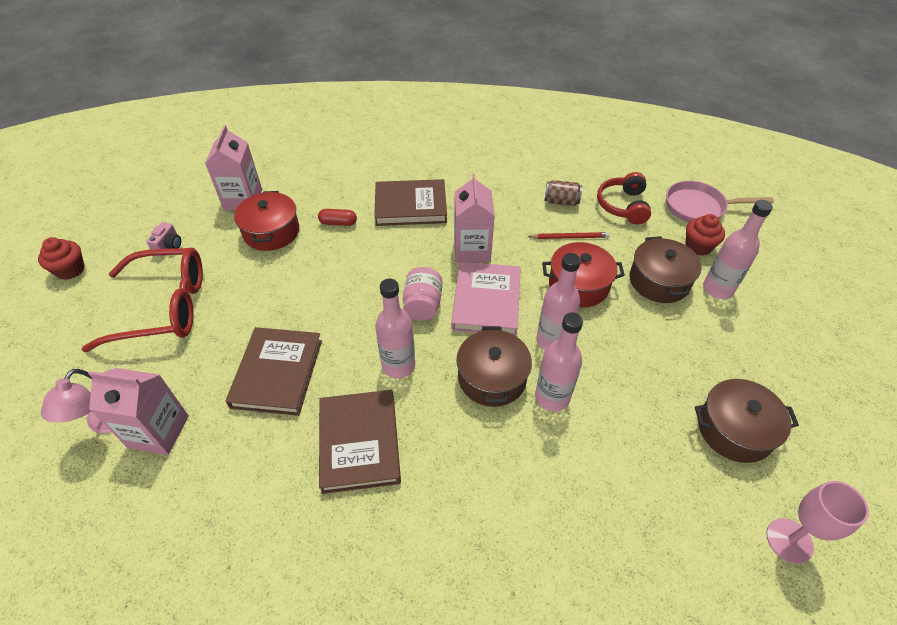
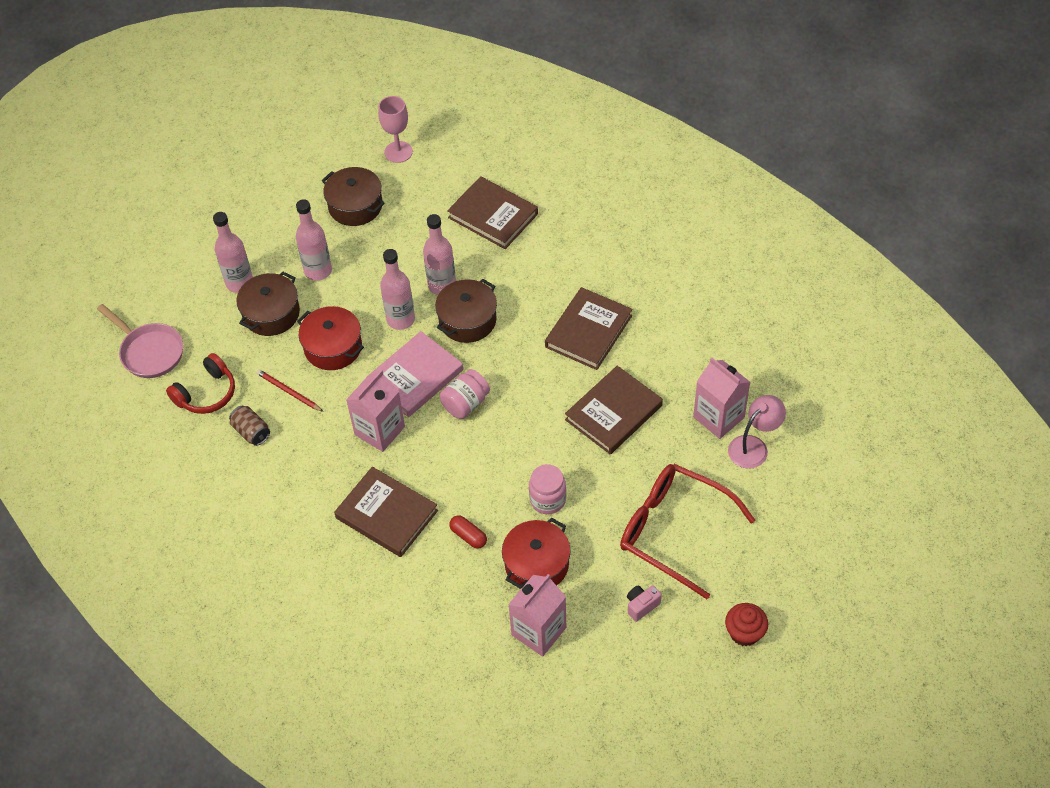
camera: 140 degrees left, 5 degrees up
(292, 274) = (547, 500): none -> pink jar
(398, 365) = (523, 367): pink bottle -> pink bottle (318, 271)
(588, 524) = (493, 216): none -> brown book
(698, 246) = (203, 321): red cupcake -> none

